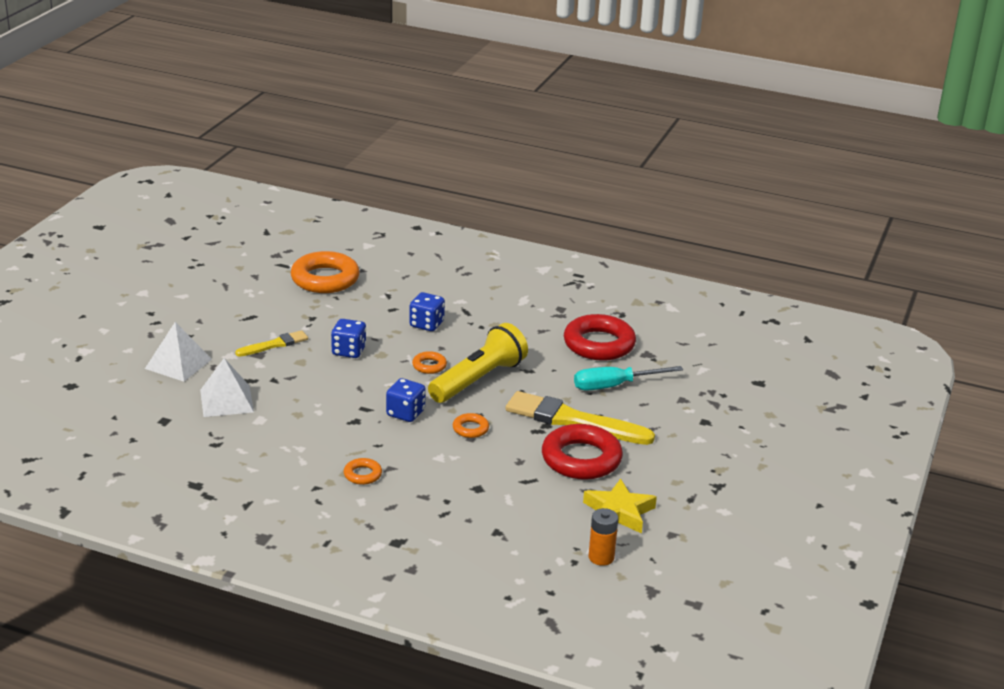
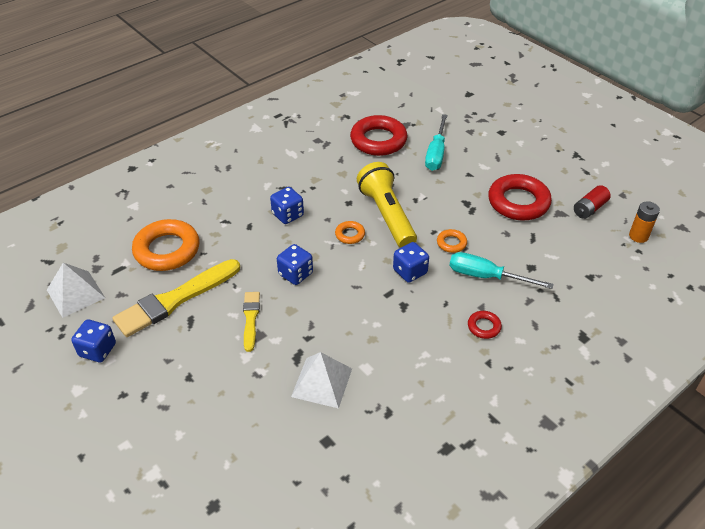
camera: 60 degrees left, 15 degrees up
(178, 363) = (234, 400): white pyramid -> white pyramid (75, 293)
(187, 287) = (97, 350): none -> blue dice
(362, 475) = (484, 327): orange ring -> red ring
(437, 461) = (486, 276): none -> turquoise screwdriver
(573, 420) = (469, 188): yellow brush -> yellow brush (175, 299)
(619, 512) = (589, 208): yellow star -> red battery

